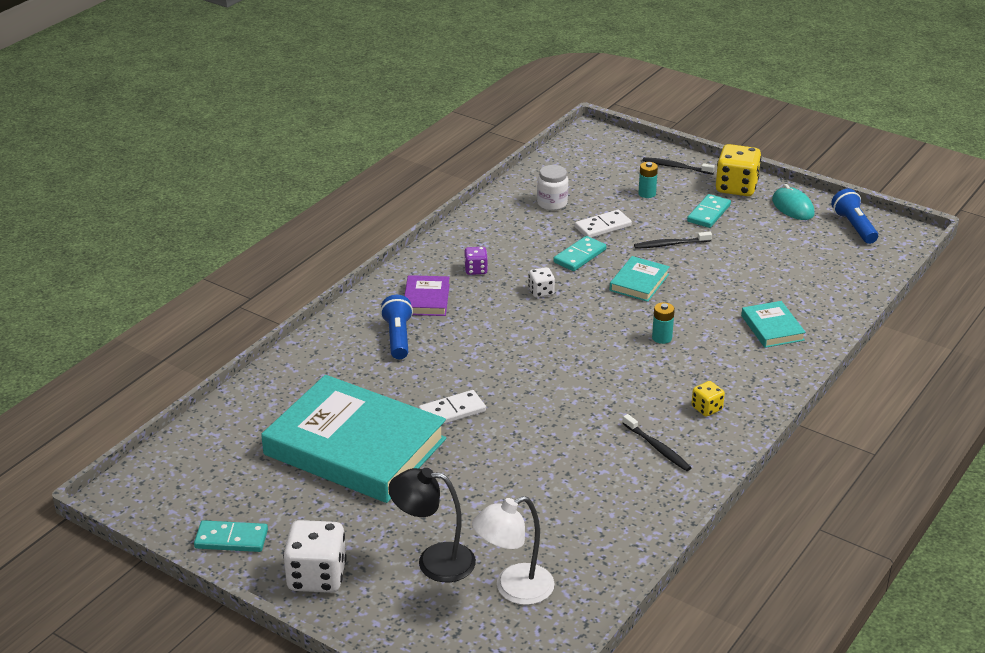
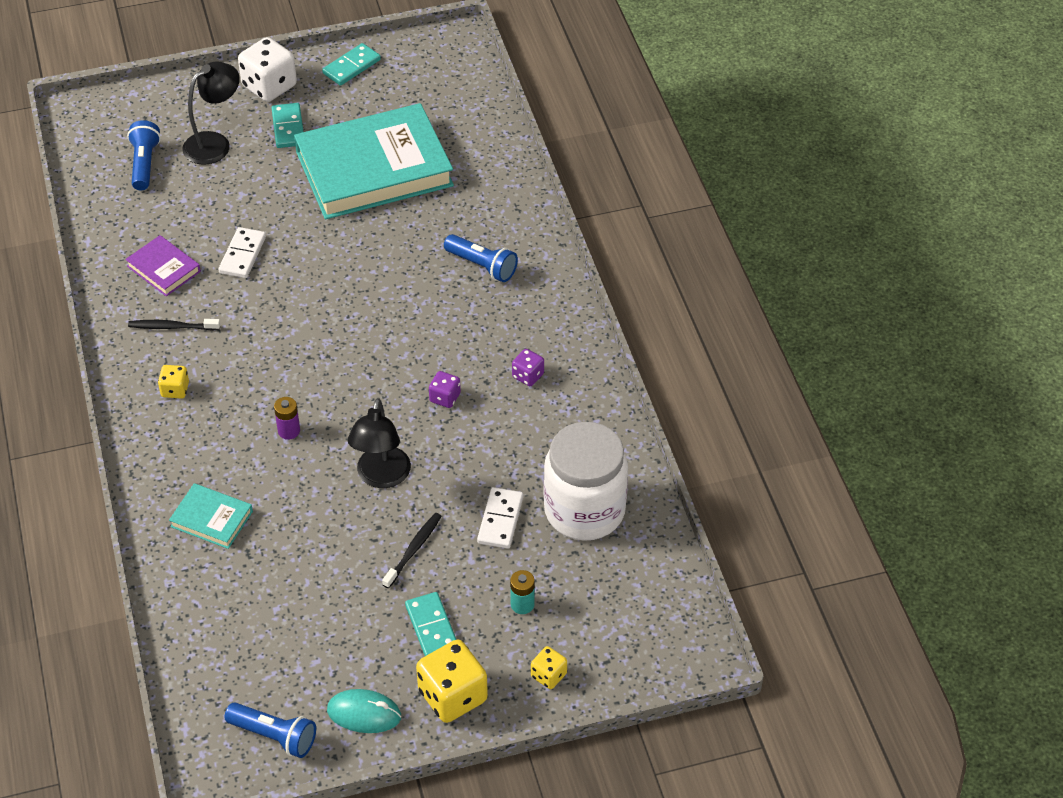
camera: 130 degrees right, 15 degrees up
(426, 299) = (517, 315): purple book -> purple book (163, 269)
(452, 411) = (351, 241): white domino -> white domino (242, 255)
(514, 589) = (144, 164): white lamp -> blue flashlight
(541, 292) = (445, 398): white dice -> purple dice
(552, 203) = (584, 510): white jar -> white jar, size x2.04
(579, 256) = (470, 465): turquoise domino -> turquoise domino (288, 128)
(639, 282) = (381, 477): turquoise book -> black lamp
(662, 338) = (289, 431): turquoise battery -> purple battery
(676, 167) = (548, 675): black toothbrush -> yellow dice

